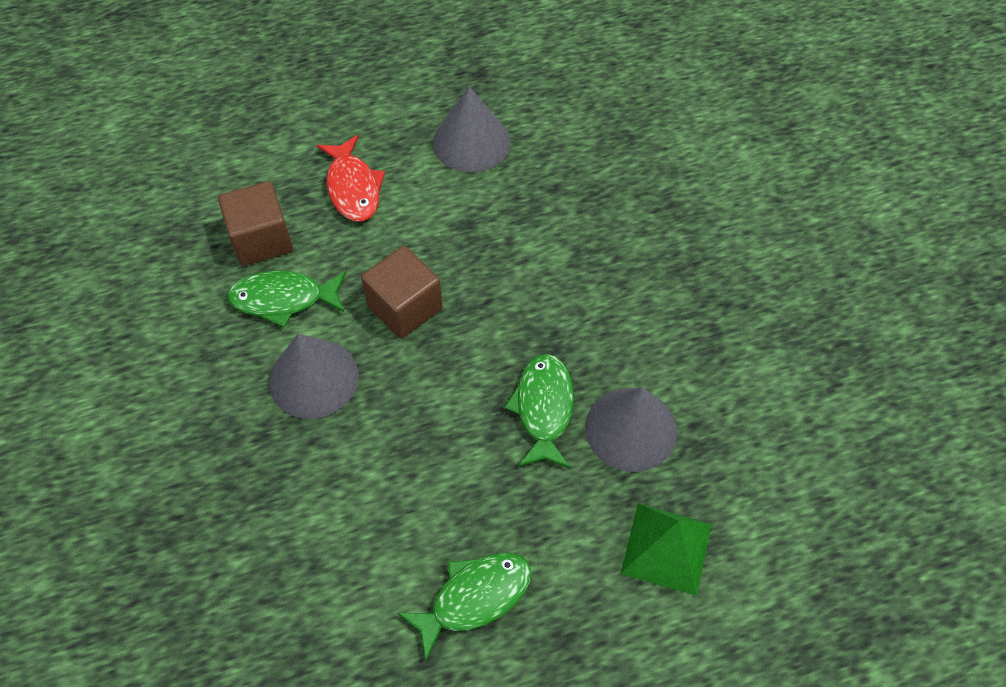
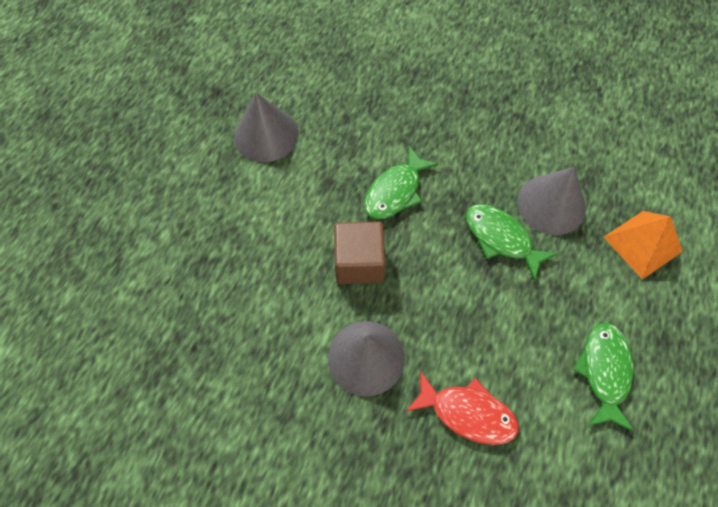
camera: 50 degrees left, 5 degrees up
(261, 239) = (219, 313): brown cube -> none
(283, 299) = (284, 333): green fish -> green fish (395, 191)
(353, 187) = (233, 226): red fish -> red fish (467, 412)
(666, 548) = (642, 244): green pyramid -> orange pyramid

